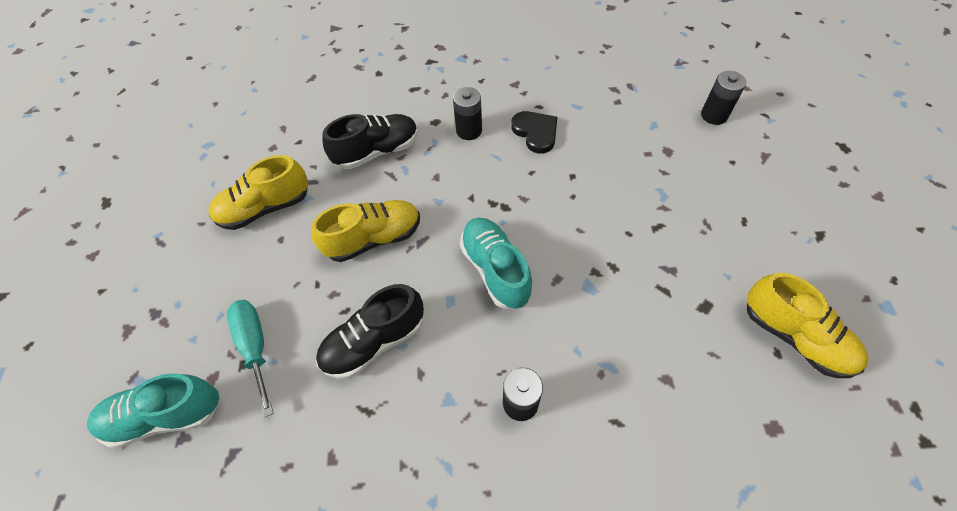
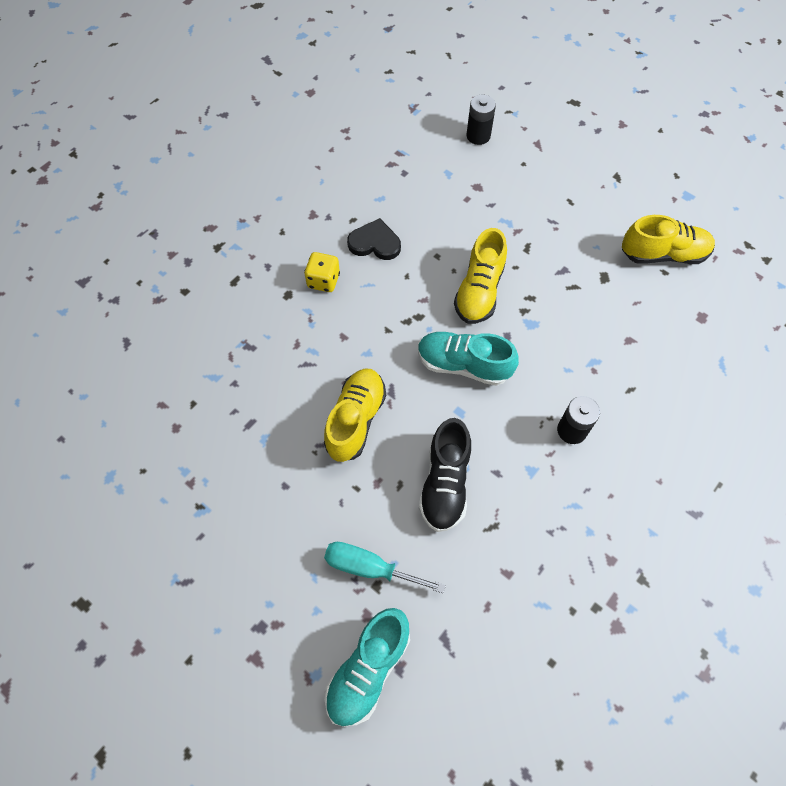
camera: 50 degrees left, 5 degrees up
(265, 208) = (239, 476): yellow shoe -> yellow shoe (479, 291)
(377, 151) = (272, 356): black shoe -> none
(469, 130) = (323, 280): black battery -> yellow dice

